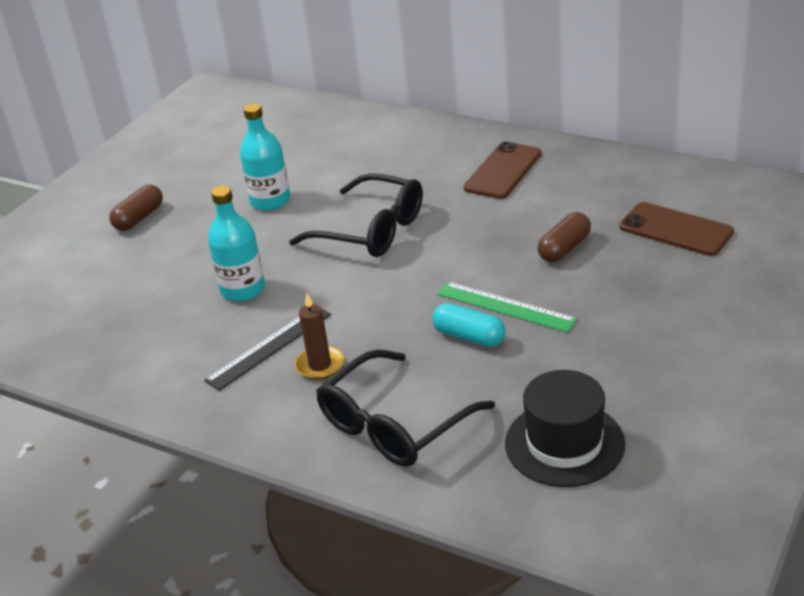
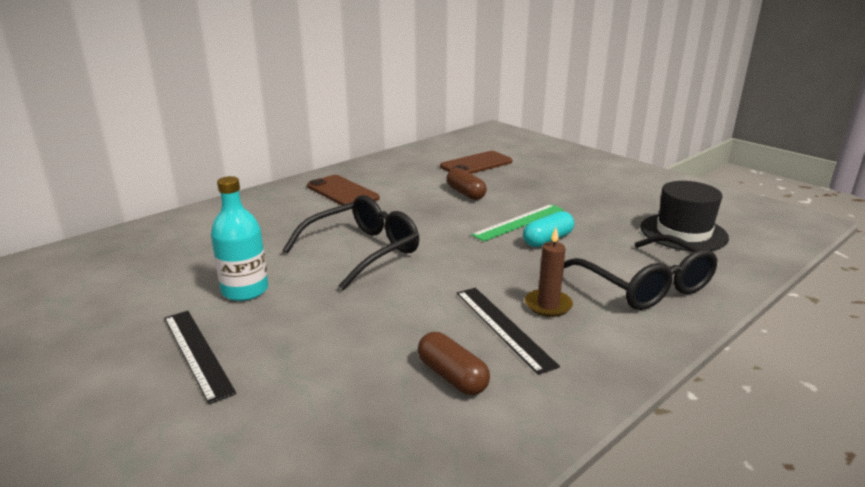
camera: 75 degrees left, 10 degrees down
(139, 218) = (152, 384): brown capsule -> brown capsule (452, 376)
(178, 218) = (197, 353): none -> black ruler
(243, 289) = (391, 328): turquoise bottle -> none

